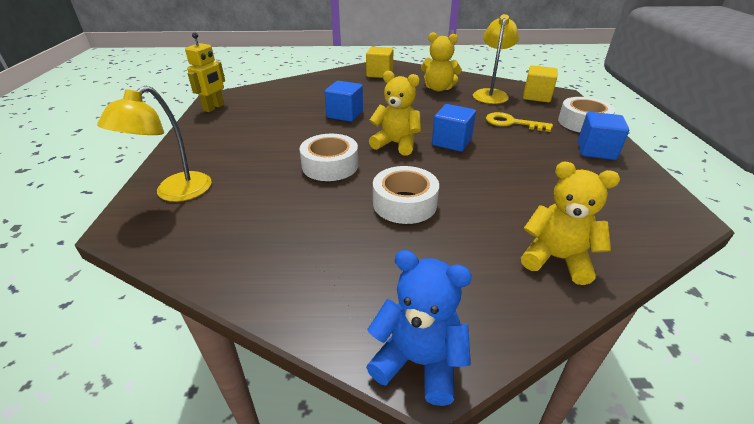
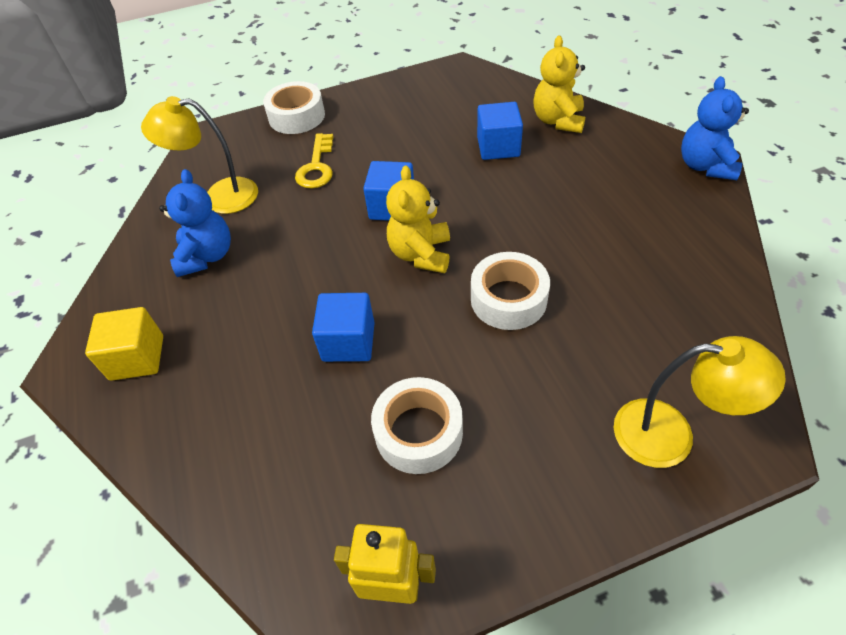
camera: 105 degrees left, 15 degrees up
(404, 203) = (543, 214): white tape -> white tape (418, 432)
(438, 88) = (207, 256): yellow teddy bear -> blue teddy bear
(536, 96) = (219, 155): yellow cube -> none
(596, 150) = (364, 107): blue cube -> blue cube (498, 147)

